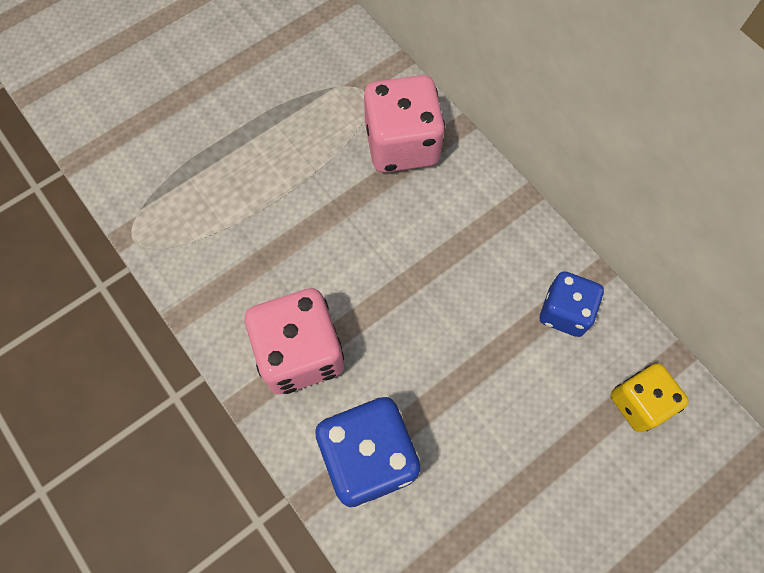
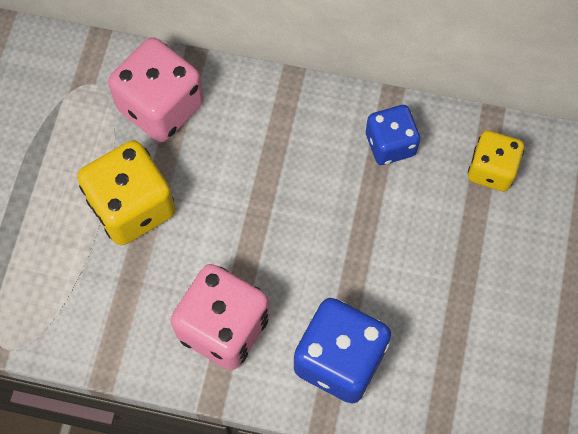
camera: 40 degrees left, 0 degrees up
(314, 204) = (132, 207): none -> yellow dice

